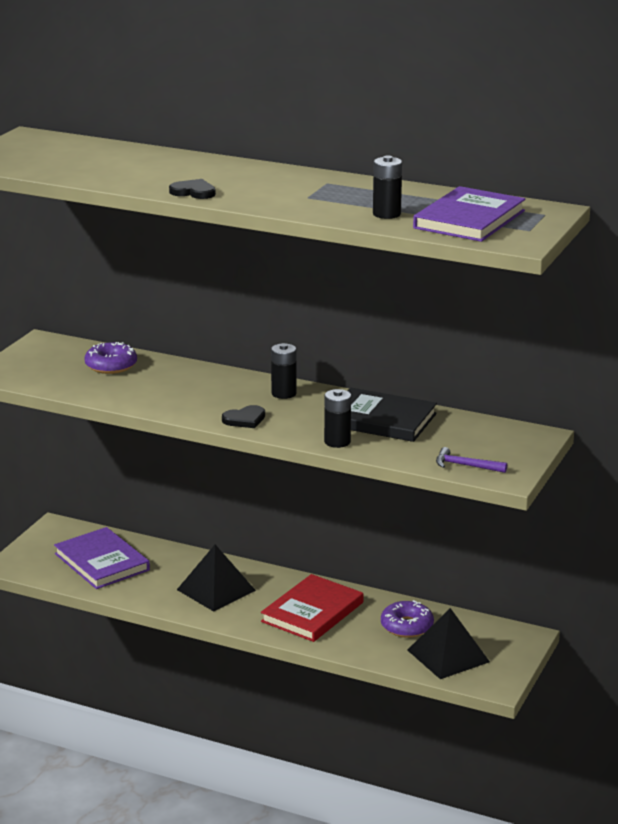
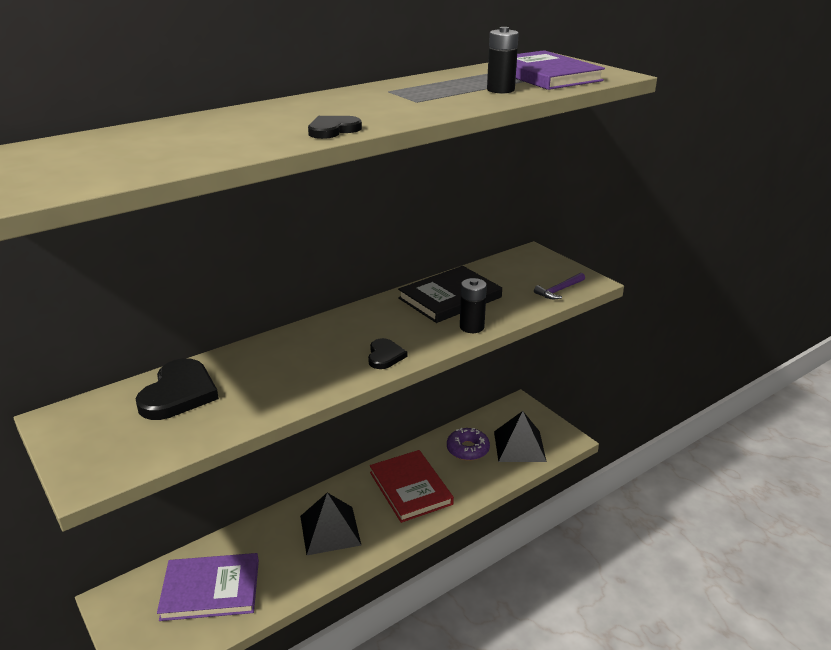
camera: 60 degrees left, 5 degrees up
(111, 365) = (179, 393): purple donut -> black heart
(284, 393) = (355, 323): black battery -> none

